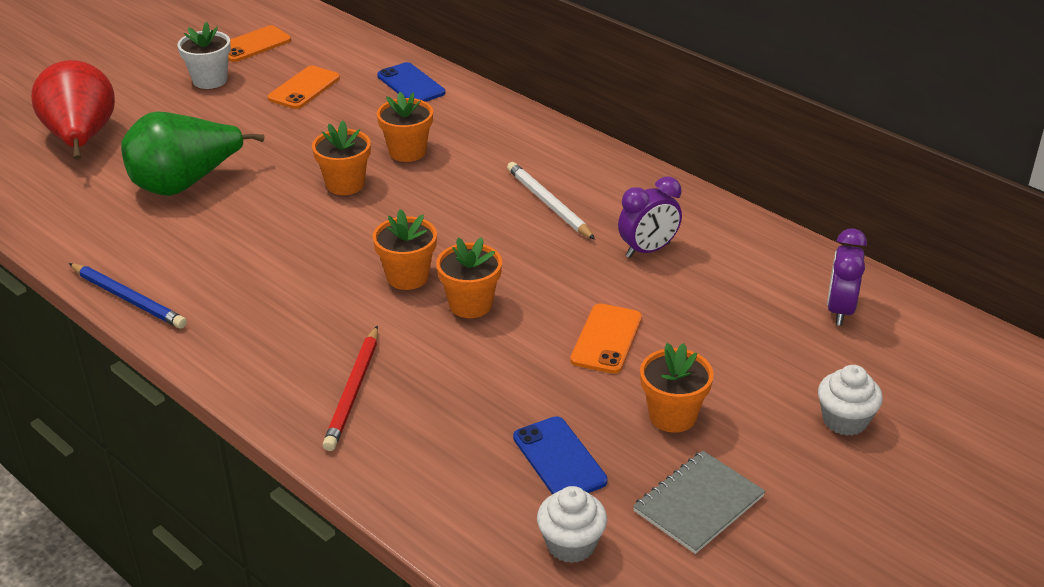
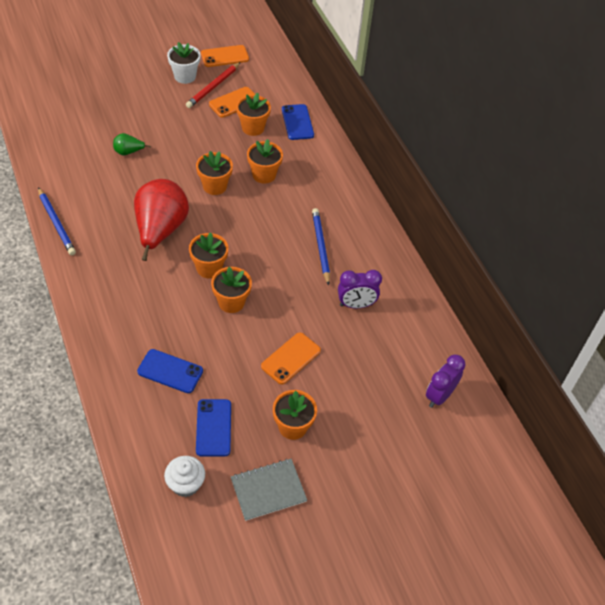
camera: 20 degrees right, 15 degrees up
(81, 140) = (91, 97): red pear -> red pear (160, 230)
(185, 184) = (128, 152): green pear -> green pear, size x0.43
(352, 107) = (253, 128): none -> orange flower pot
(353, 391) = (135, 335): red pencil -> red pencil (213, 87)
(441, 415) = (170, 371): none -> blue phone
(549, 204) = (321, 247): white pencil -> blue pencil
(845, 420) = (387, 473): white cupcake -> none

